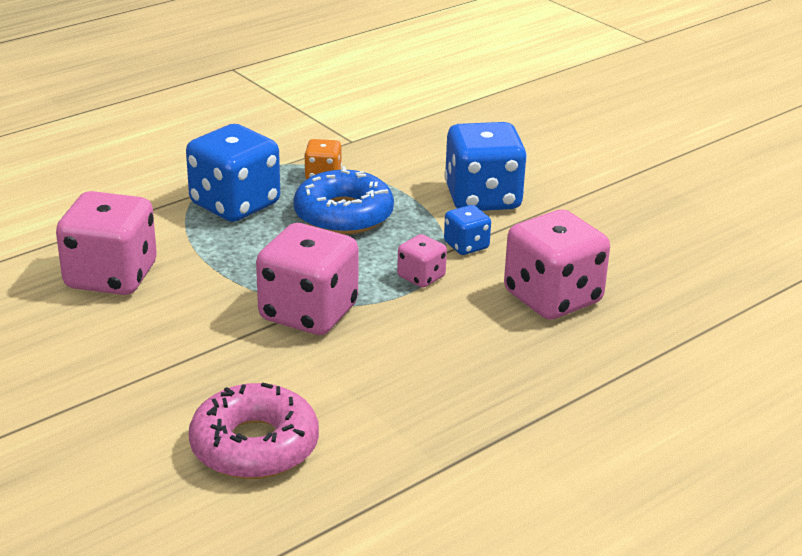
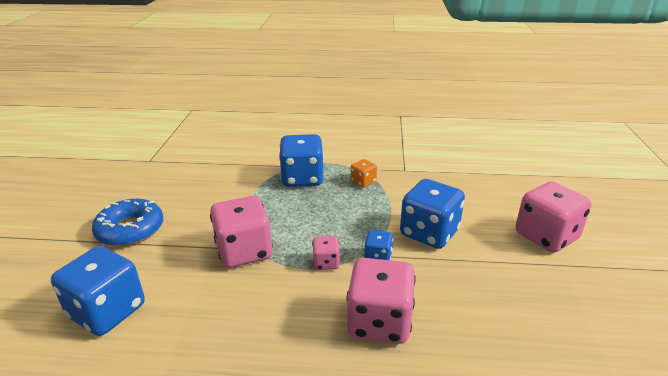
camera: 45 degrees right, 0 degrees up
(111, 277) = (203, 188): pink dice -> pink dice (546, 236)
(254, 446) = (107, 311): pink donut -> blue dice
(343, 215) = (341, 207): blue donut -> blue donut (130, 230)

